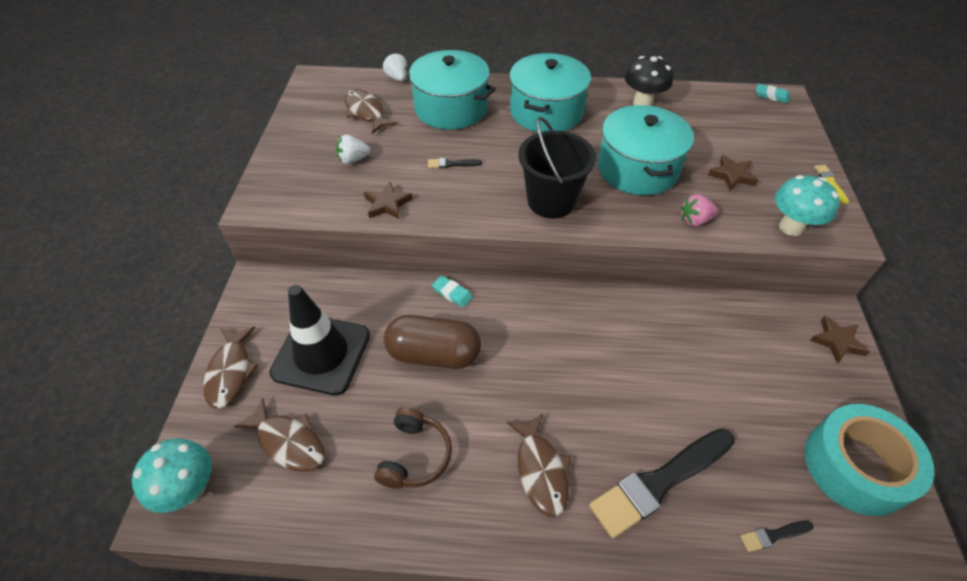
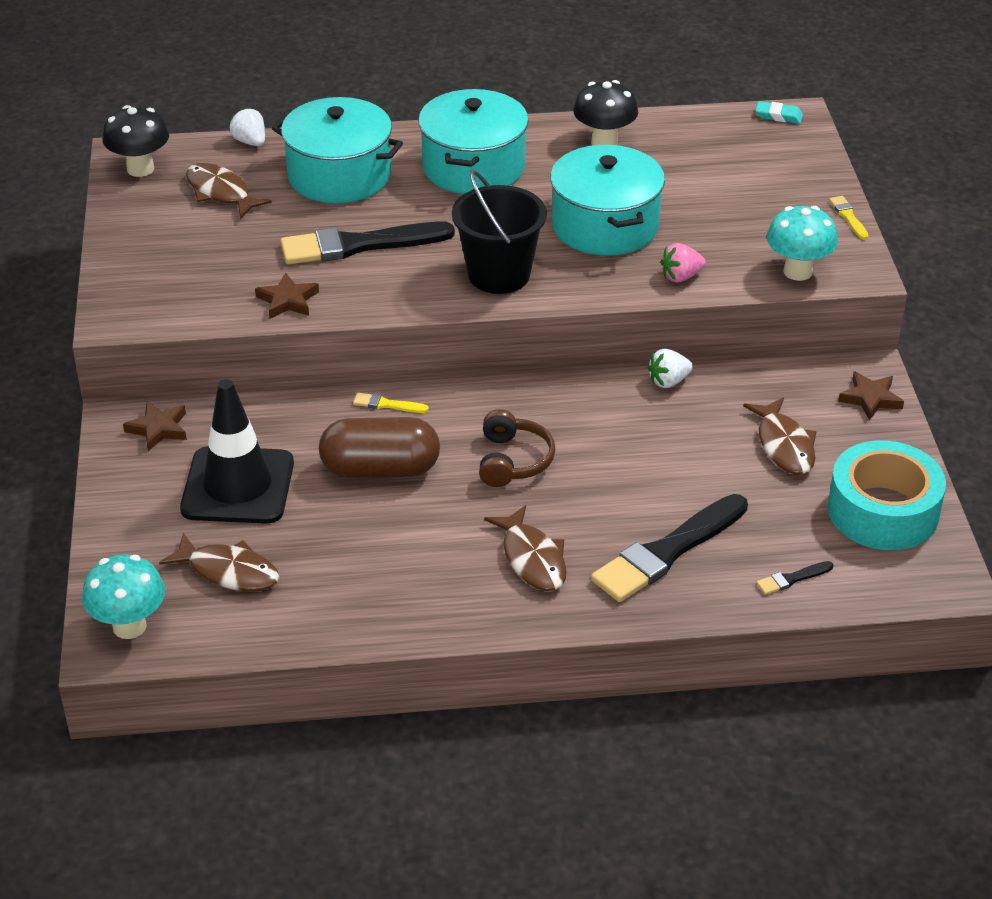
camera: 10 degrees left, 10 degrees down
(230, 372) = (129, 517): brown fish -> brown fish (784, 445)
(318, 89) = (140, 169): none -> black mushroom
(353, 160) = (224, 254): white strawberry -> white strawberry (668, 381)
(415, 455) = (383, 564): brown headphones -> brown headphones (513, 461)
(451, 164) = (359, 245): black brush -> black brush, size x2.39
(452, 293) = (387, 404): turquoise eraser -> yellow brush
(732, 176) = (726, 221): brown star -> brown star (158, 429)

